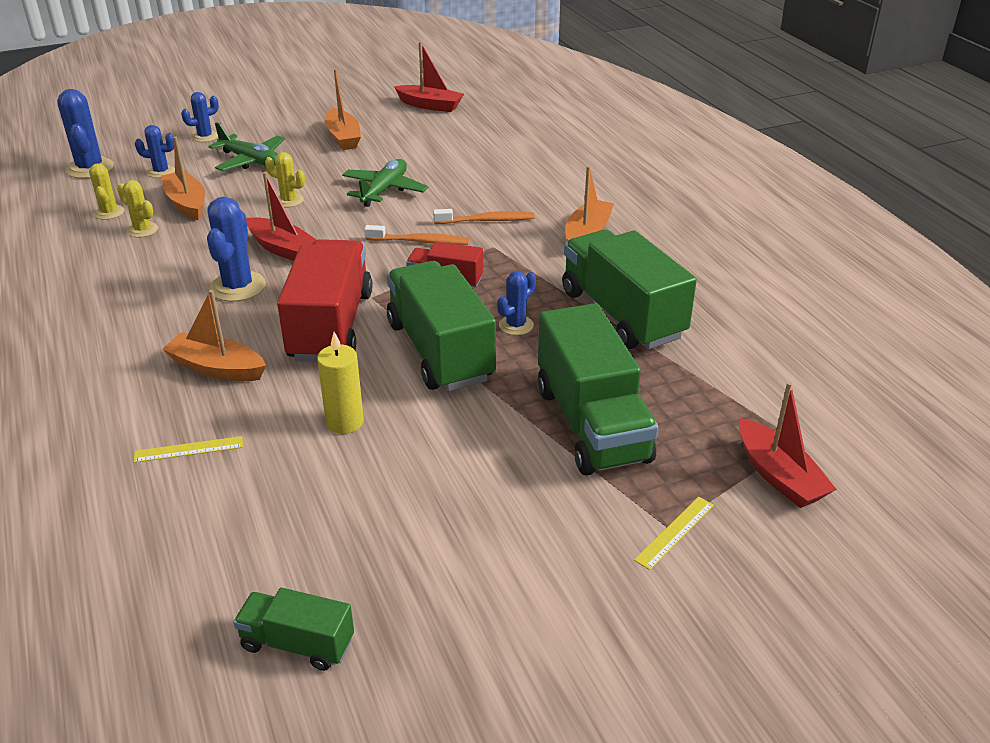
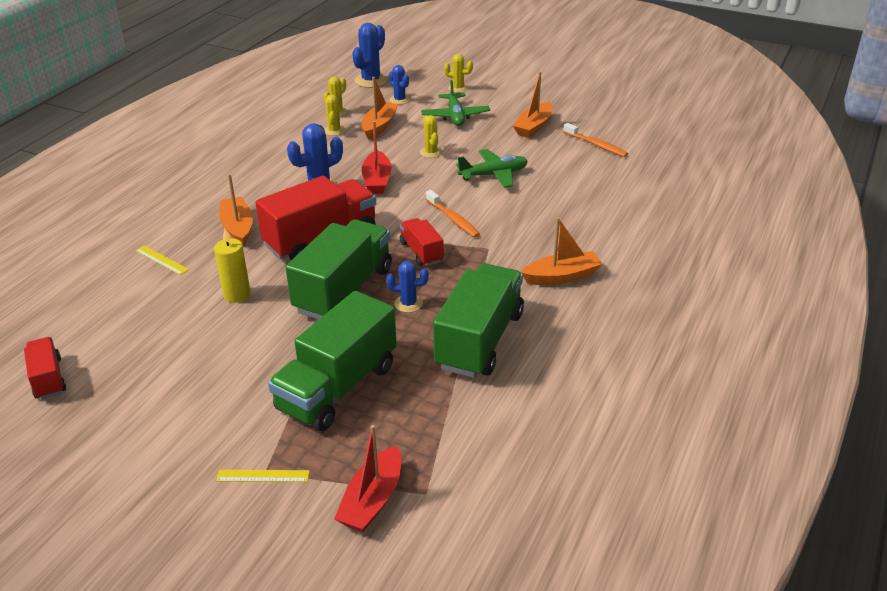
camera: 50 degrees right, 0 degrees up
(205, 137) = (458, 88): blue cactus -> yellow cactus
(297, 643) = (48, 378): green truck -> red truck
(430, 105) = (631, 130): red boat -> none
(487, 220) = (516, 229): orange toothbrush -> orange toothbrush (596, 145)

